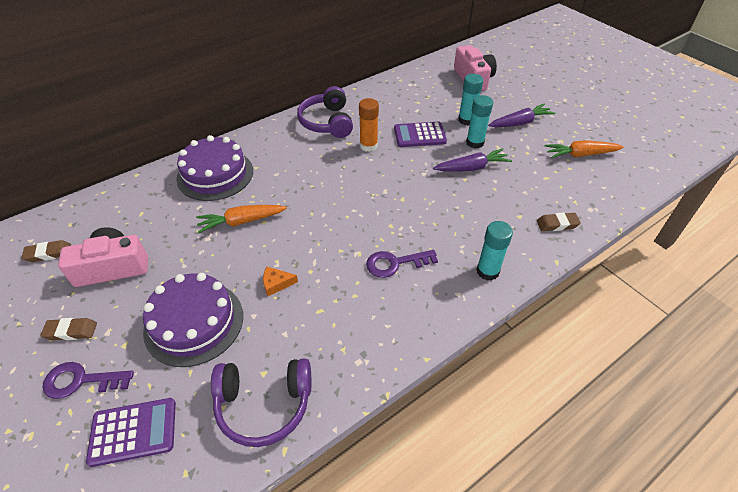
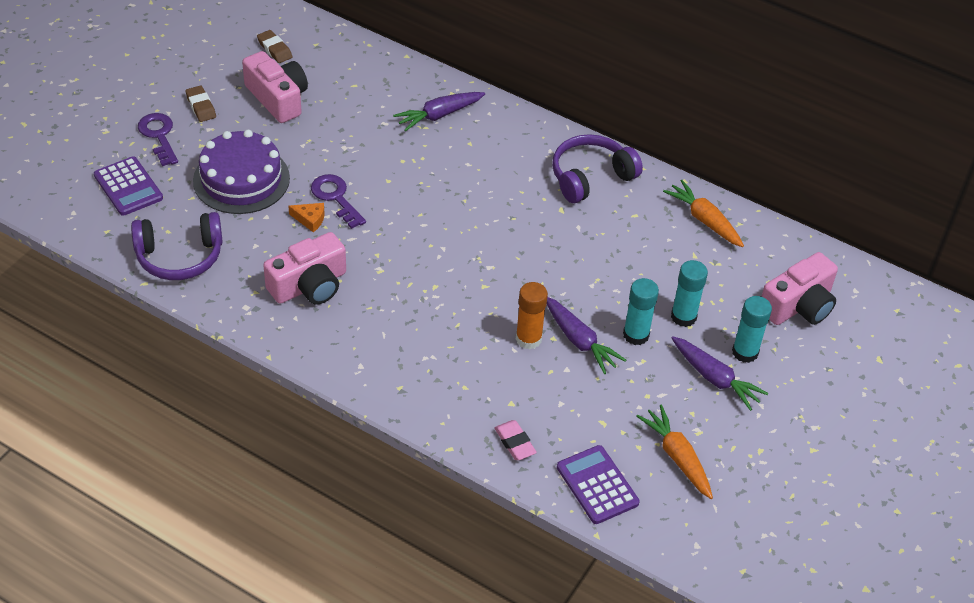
camera: 65 degrees right, 0 degrees up
(215, 174) = (439, 115): purple cake -> purple carrot
(241, 222) = (379, 163): orange carrot -> orange carrot (704, 220)
(264, 404) = (180, 256): purple headphones -> purple headphones turned 75 degrees counterclockwise
(276, 284) = (310, 219): orange cheese -> orange cheese turned 135 degrees clockwise
(354, 305) = (309, 285): none -> pink camera
(368, 146) = (566, 230): orange glue stick -> orange glue stick (528, 339)
(395, 263) = (379, 304): purple key -> purple key (336, 198)
(419, 135) = (618, 274): purple calculator -> purple calculator (597, 485)
(487, 271) = (404, 386): turquoise glue stick -> turquoise glue stick (745, 352)
(557, 224) = (514, 443): brown eraser -> pink eraser

